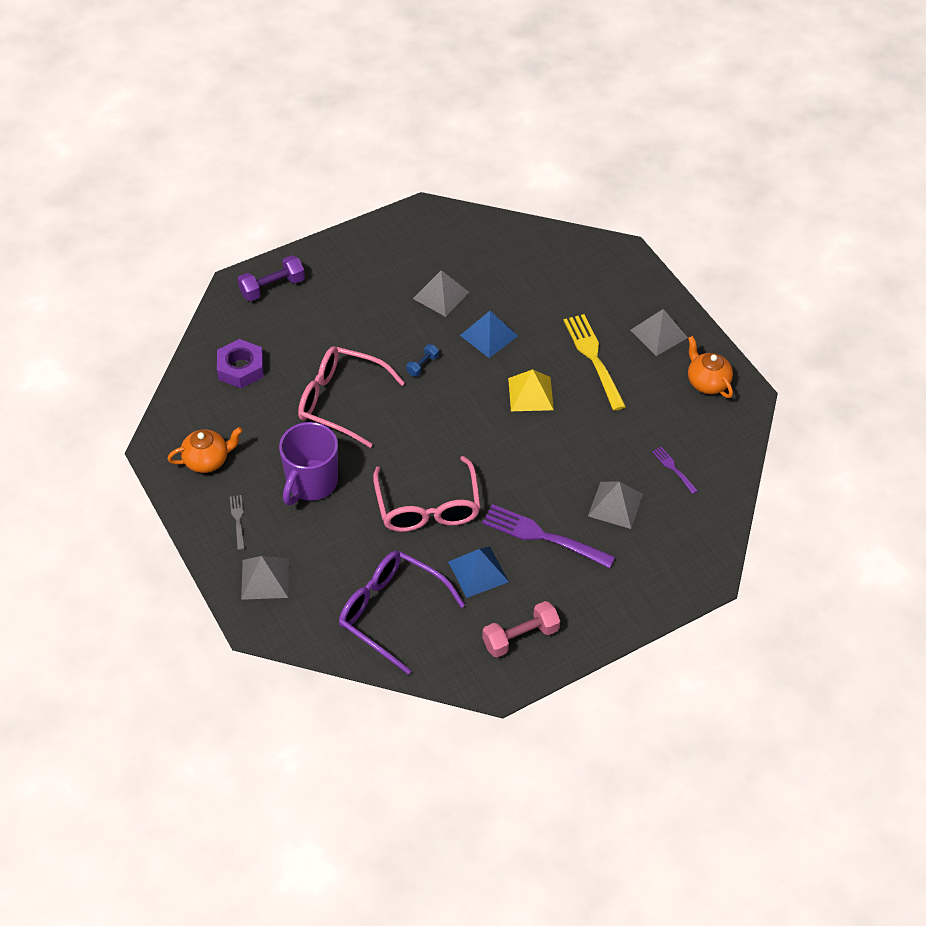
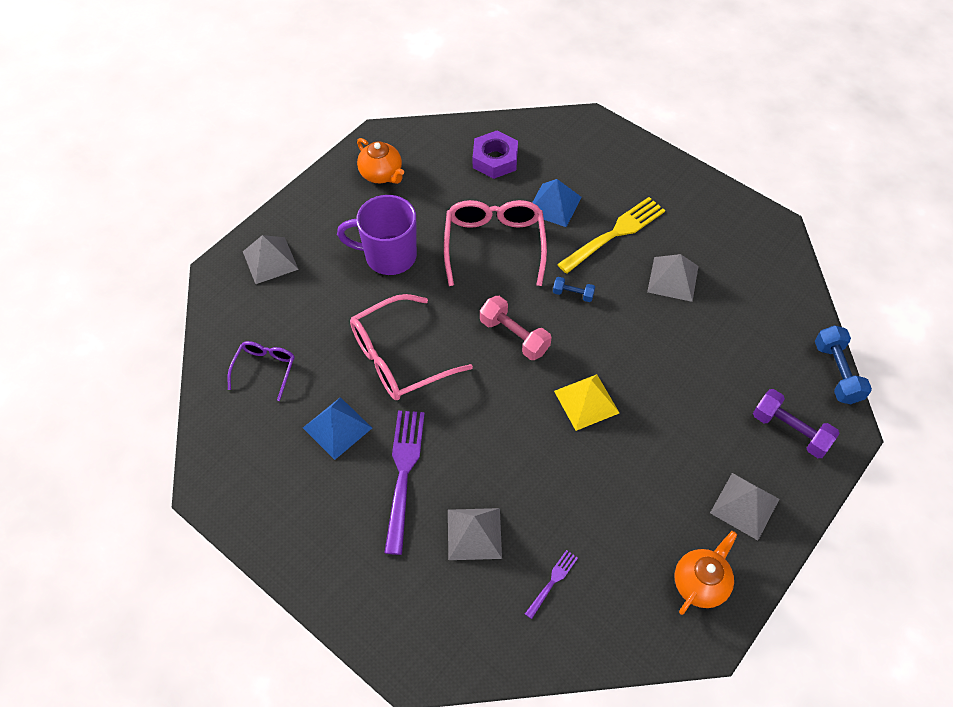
camera: 70 degrees right, 5 degrees up
(238, 520) = (325, 219): grey fork -> none
(272, 287) = (602, 147): purple dumbbell -> purple dumbbell (790, 431)
(391, 612) = (265, 369): purple glasses -> purple glasses, size x0.55
(489, 335) = (644, 338): blue pyramid -> blue pyramid (554, 205)
(520, 637) = (270, 492): pink dumbbell -> pink dumbbell (514, 336)
(574, 235) = (836, 372): none -> blue dumbbell
(594, 359) = (668, 448): yellow fork -> yellow fork (614, 234)

